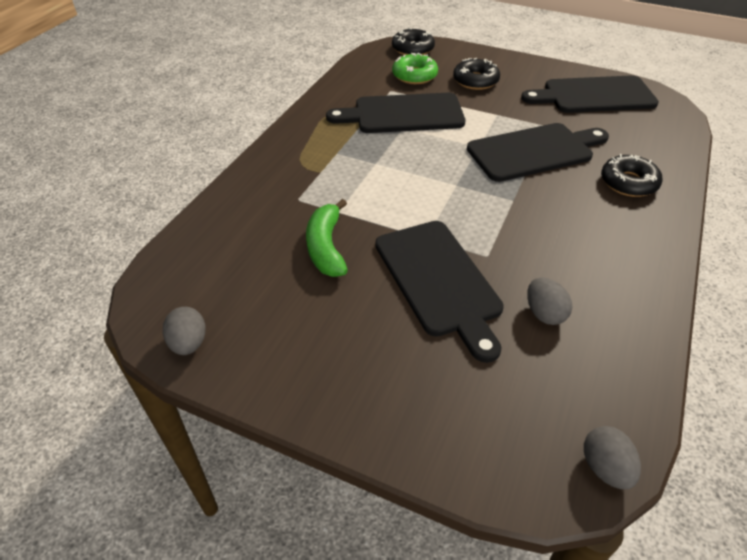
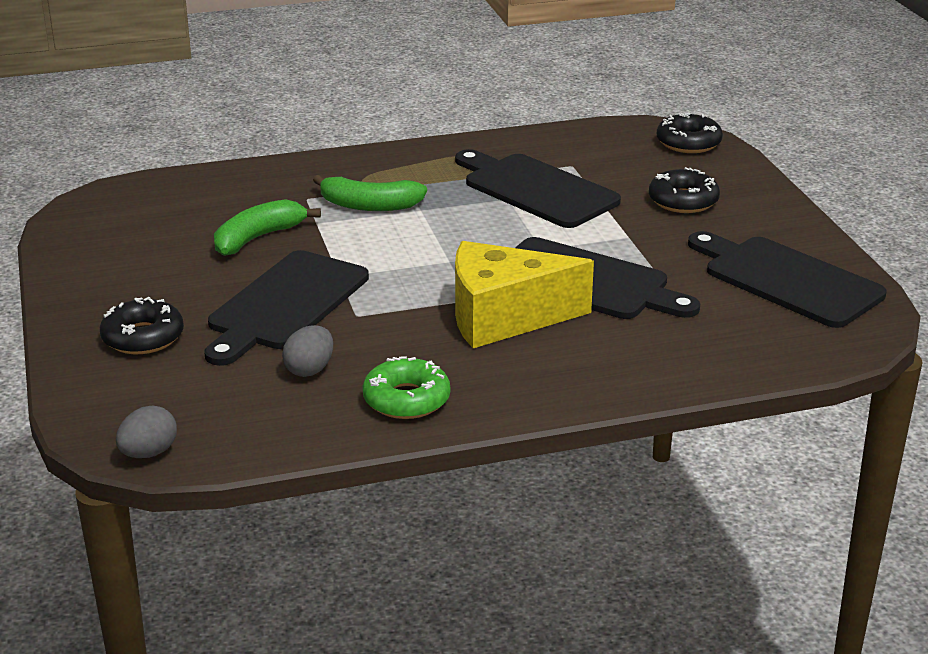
camera: 50 degrees right, 15 degrees down
(189, 343) = (72, 233): grey egg -> none
(343, 179) = (369, 205): none -> green banana
(414, 75) = (628, 166): green donut -> green donut (406, 399)
(548, 199) = (503, 317): none -> yellow cheese
(628, 183) = (614, 354): black donut -> black donut (143, 337)

